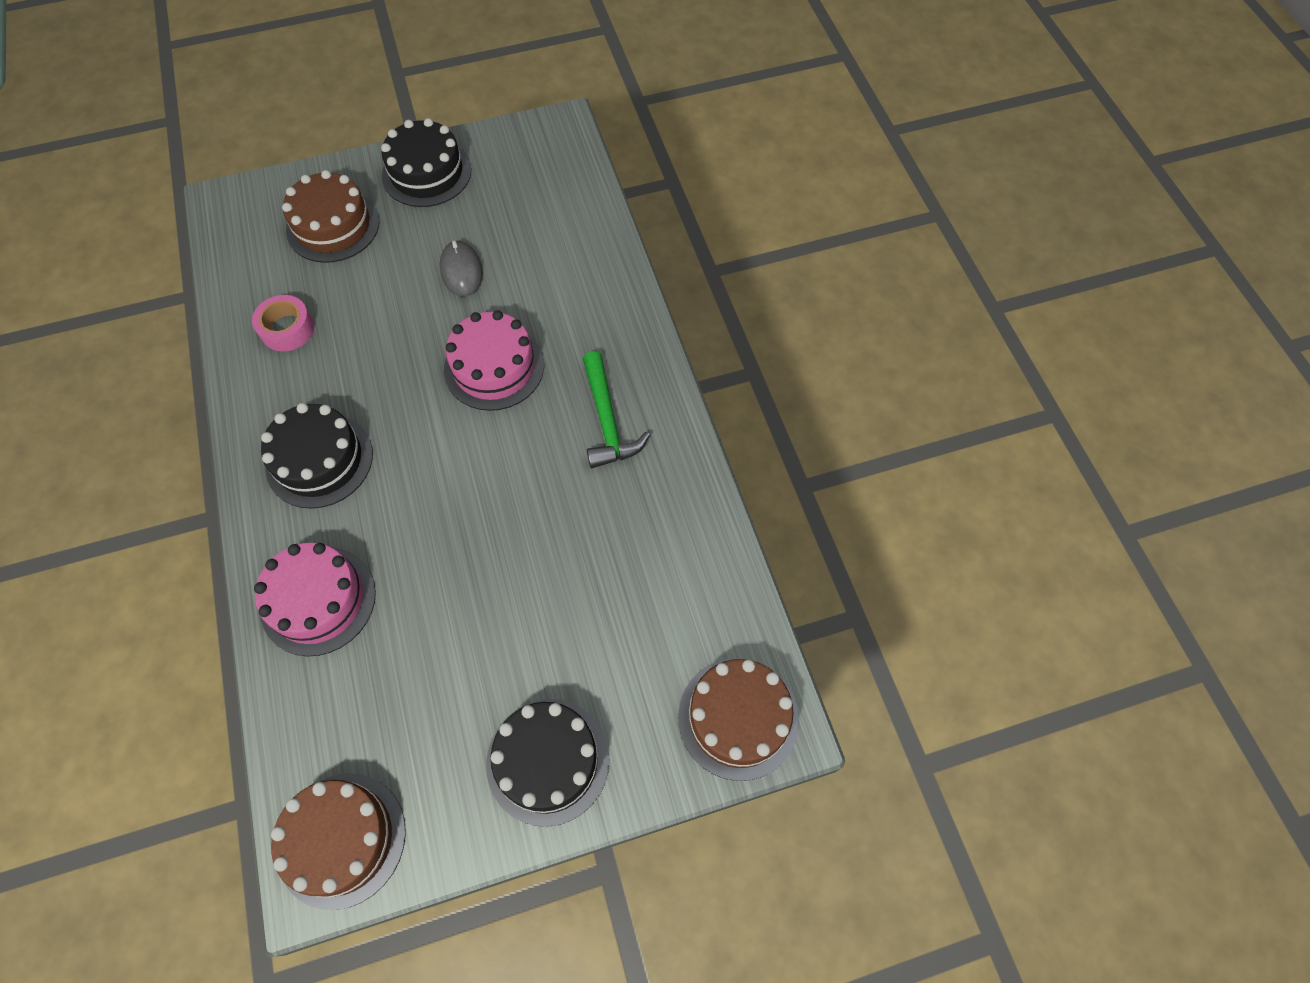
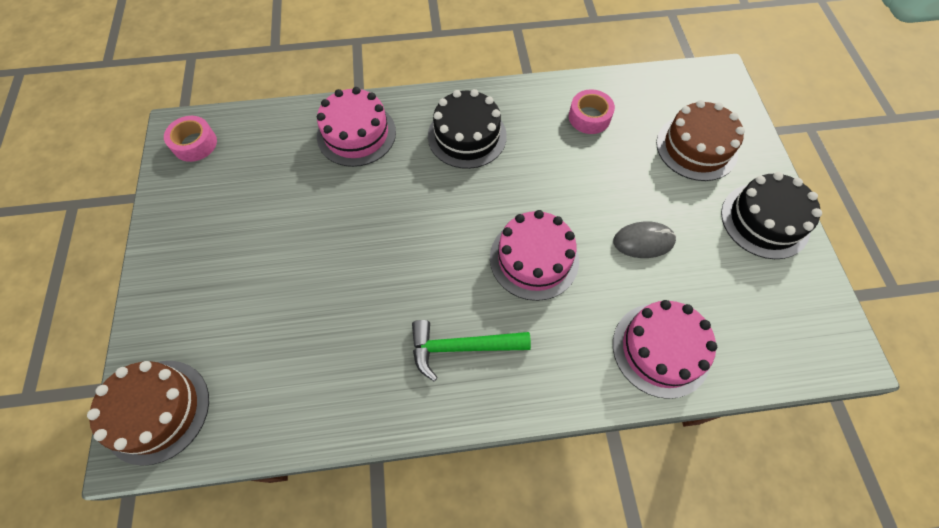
camera: 100 degrees right, 0 degrees up
(341, 839) = (195, 144): brown cake -> pink tape
(548, 761) = (188, 264): black cake -> none
(580, 255) = (661, 349): none -> pink cake

